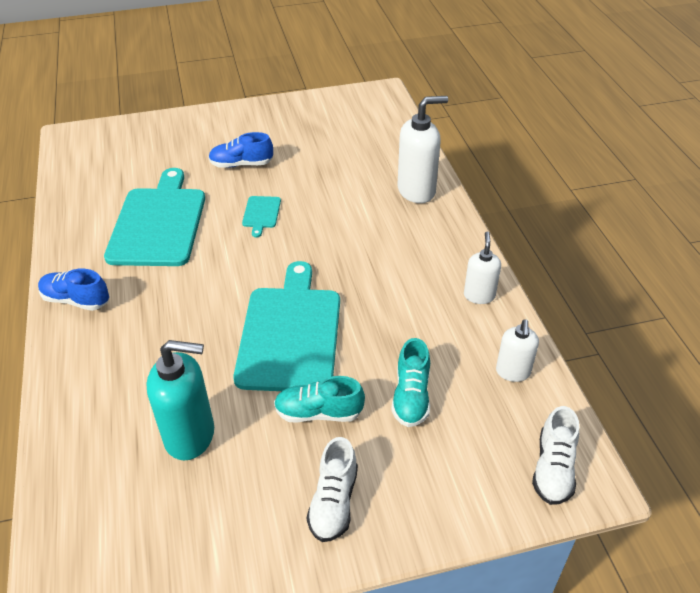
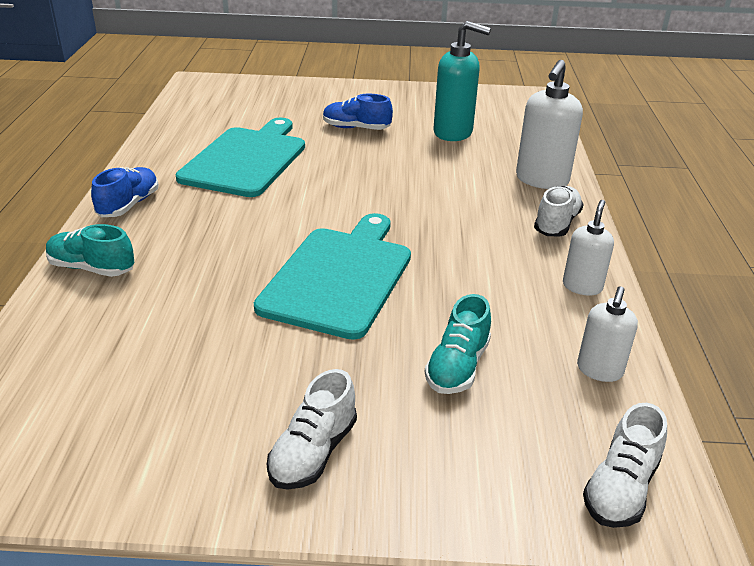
camera: 15 degrees right, 10 degrees down
(76, 300) = (129, 205): blue shoe -> blue shoe turned 75 degrees clockwise
(190, 436) = (180, 346): turquoise soap dispenser -> turquoise soap dispenser (453, 133)
(261, 213) = (358, 170): turquoise cutting board -> none
(318, 412) = (337, 357): turquoise shoe -> turquoise shoe (92, 268)
(417, 191) = (541, 180): white soap dispenser -> white soap dispenser turned 120 degrees clockwise
(442, 236) = (556, 224): none -> white shoe

